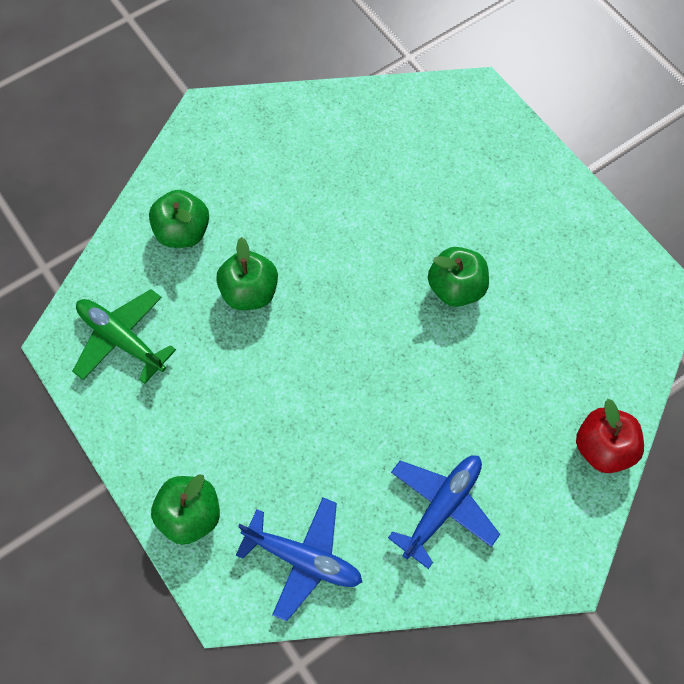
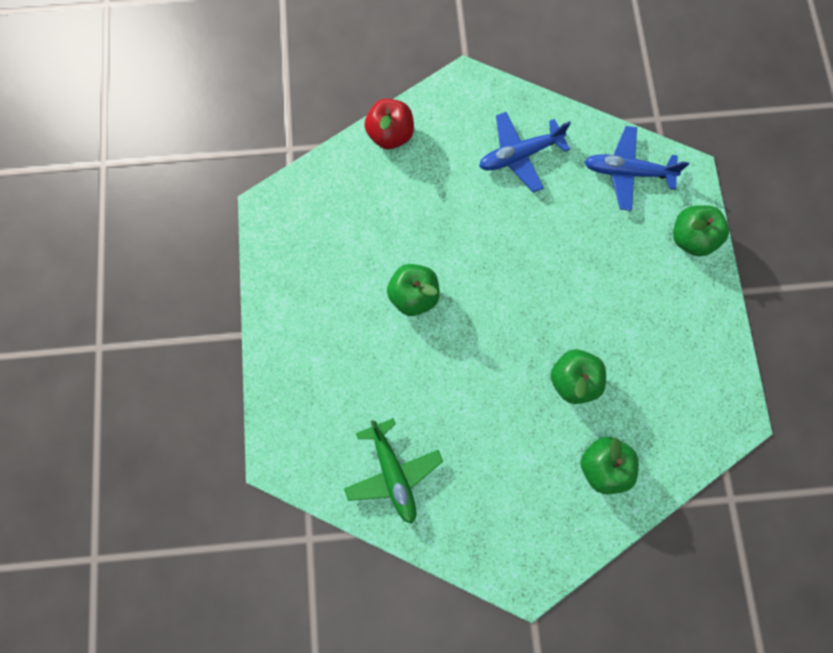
camera: 150 degrees left, 10 degrees up
(121, 339) = (690, 395): green plane -> green plane (393, 473)
(304, 558) = (626, 172): blue plane -> blue plane turned 45 degrees counterclockwise

